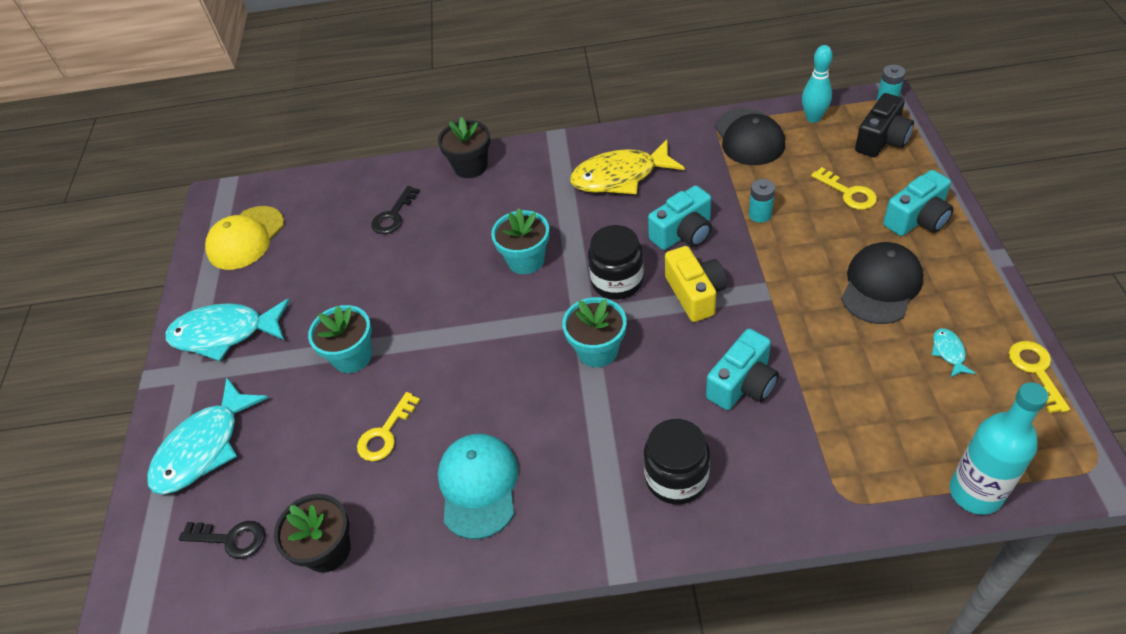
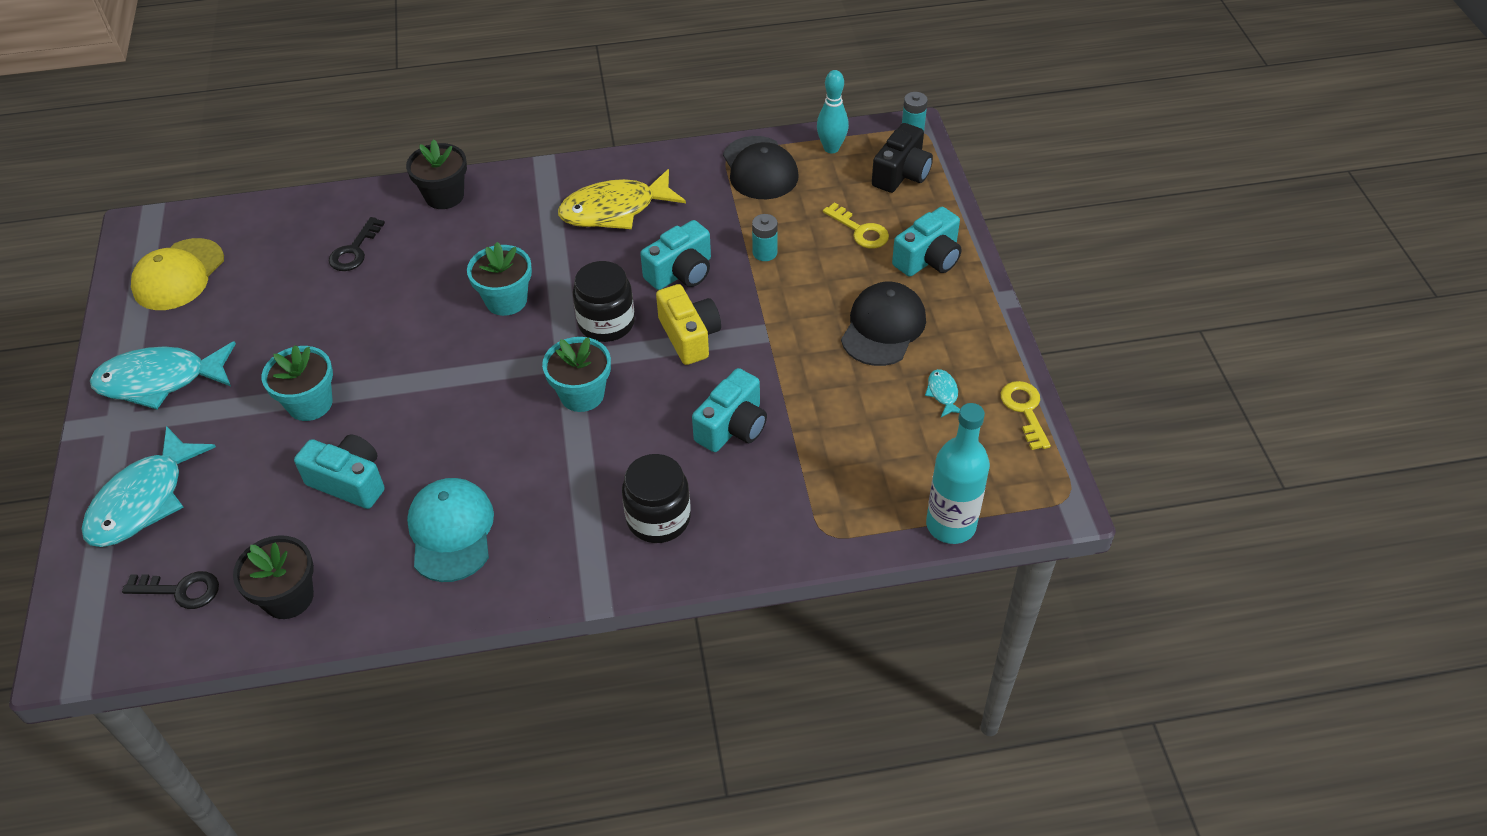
camera: 10 degrees left, 0 degrees up
(385, 433) = (349, 482): yellow key -> turquoise camera

